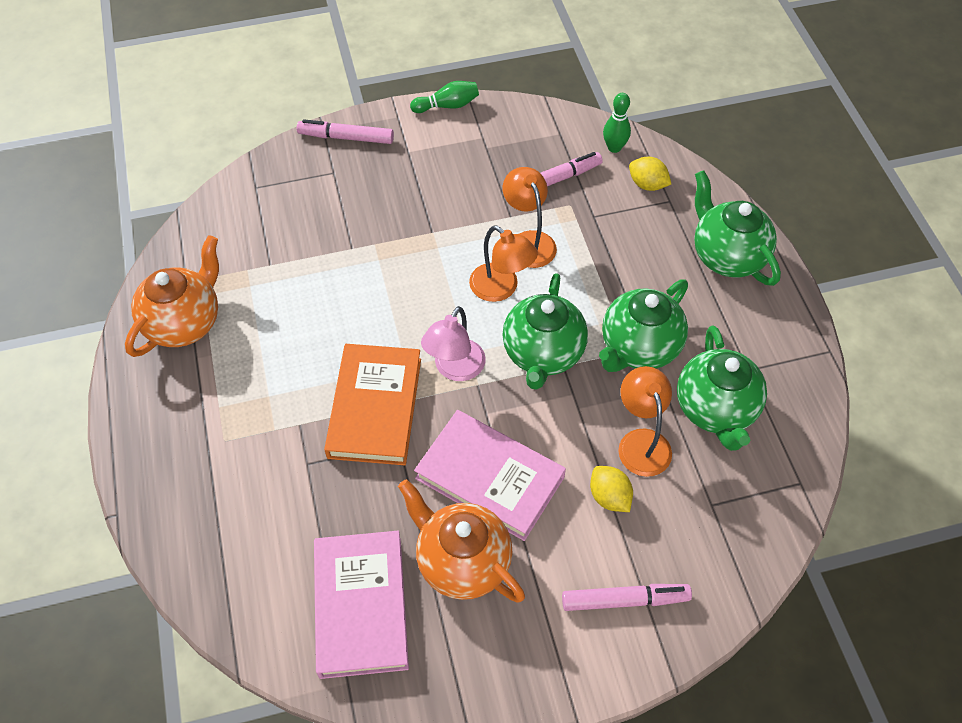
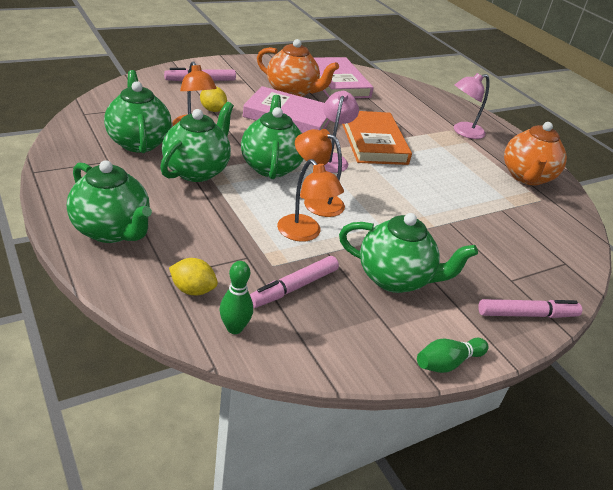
camera: 160 degrees right, 20 degrees down
(206, 435) = (463, 132): none -> pink lamp
(454, 182) = (395, 279): none -> green teapot

